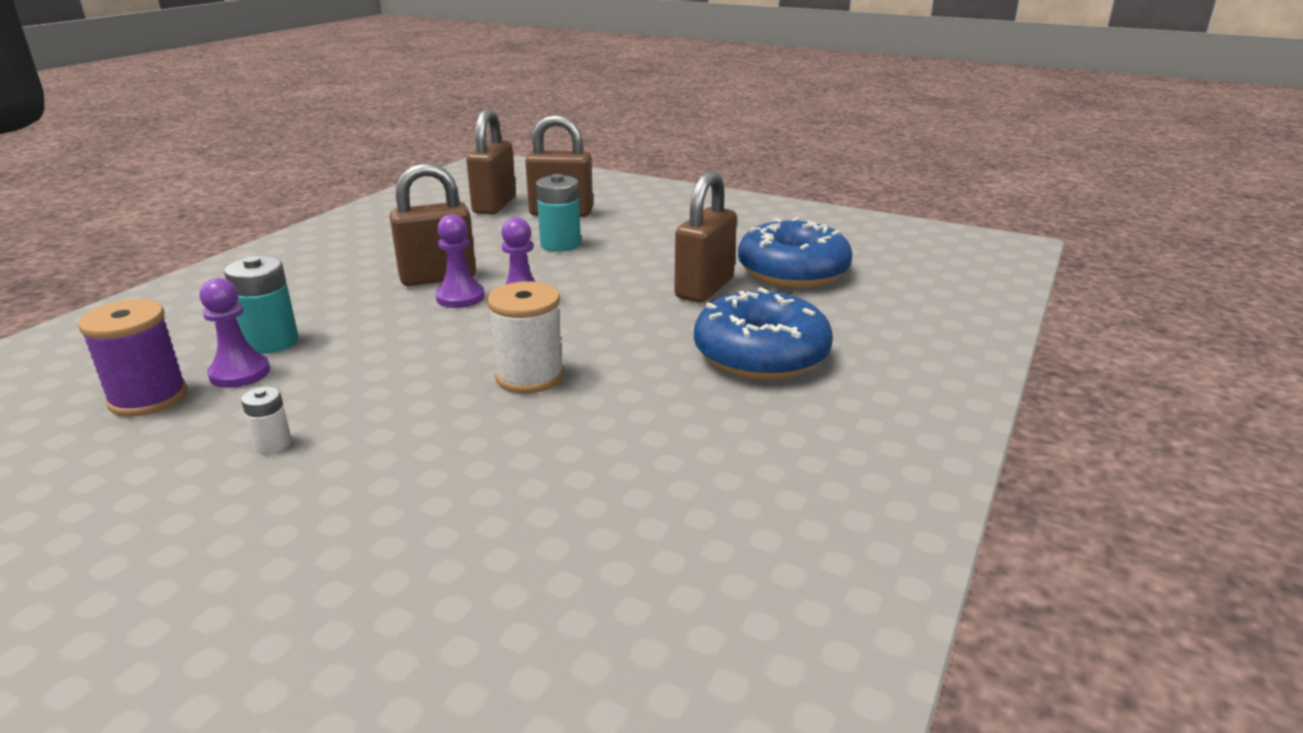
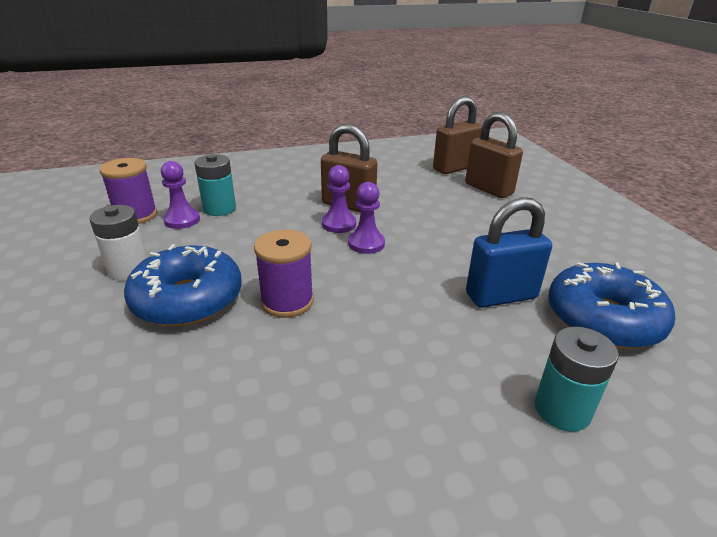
camera: 45 degrees right, 5 degrees up
(273, 443) = (129, 269): white battery -> white battery, size x1.78
(530, 376) = (287, 301): white spool -> purple spool
(560, 244) = (452, 212): turquoise battery -> turquoise battery (562, 409)
(704, 288) = (501, 296): brown padlock -> blue padlock
(761, 355) = (456, 382): blue donut -> blue donut (188, 299)

